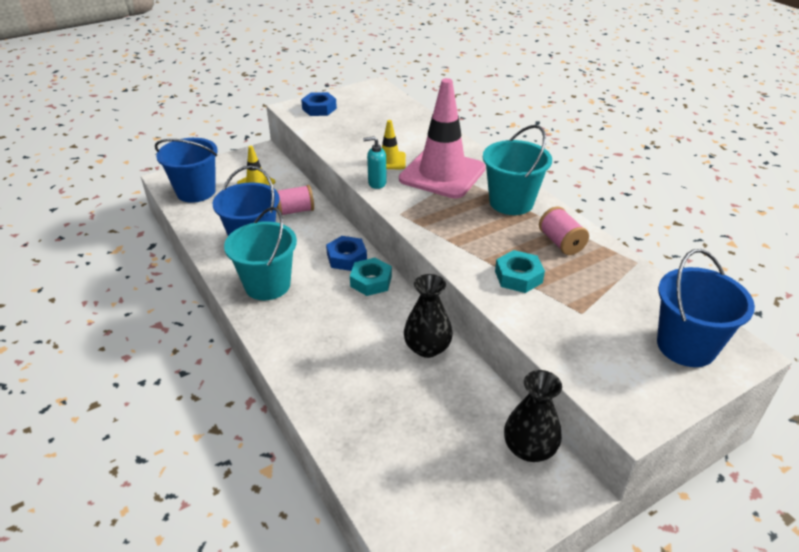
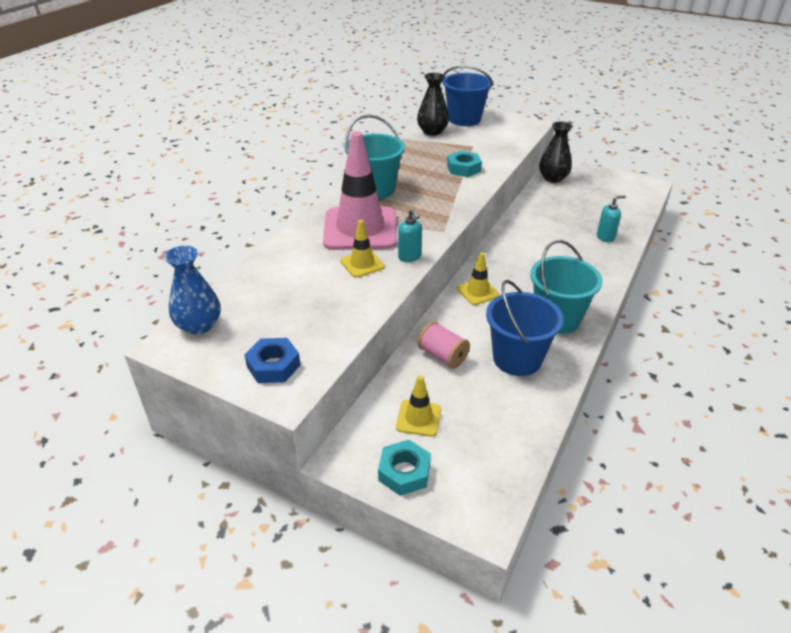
camera: 120 degrees left, 0 degrees up
(196, 192) = (485, 465): blue bucket -> none
(345, 404) = (605, 237): none -> turquoise soap dispenser
(346, 258) = (477, 292): blue nut -> yellow traffic cone
(371, 281) = (491, 269): turquoise nut -> turquoise nut (404, 472)
(383, 96) = (199, 325): none -> blue vase
(427, 348) = (526, 225): black vase -> black vase (432, 131)
(561, 243) = (409, 162): pink spool -> none

